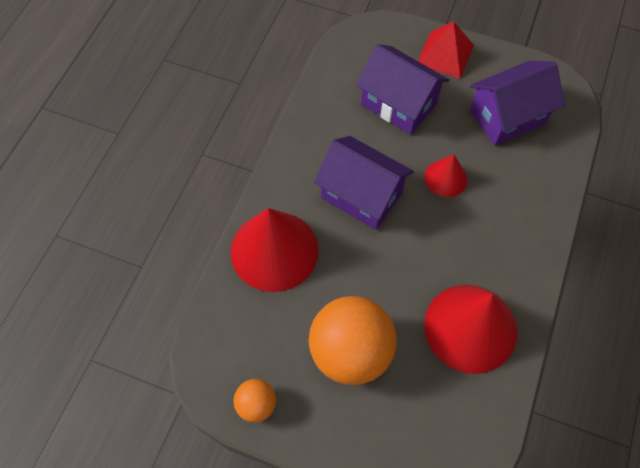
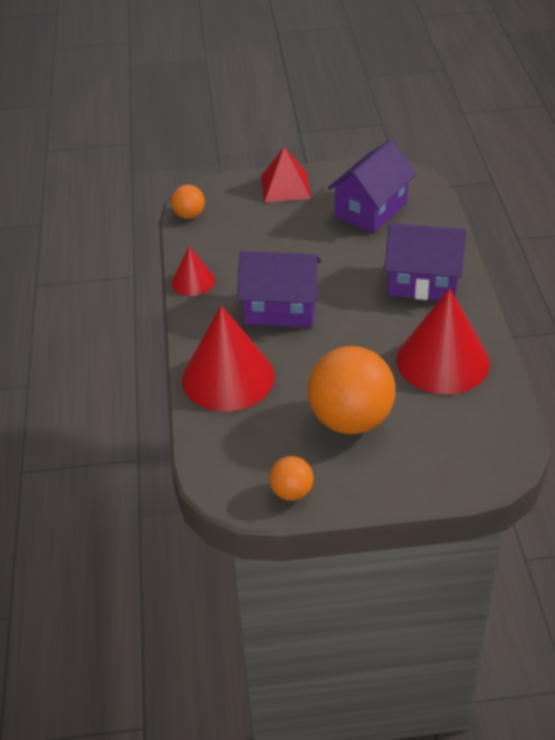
camera: 25 degrees left, 20 degrees down
(343, 50) = (189, 215): none -> orange ball
(398, 104) = (268, 234): purple house -> purple house (423, 282)
(445, 178) = (347, 269): red cone -> red cone (193, 281)

